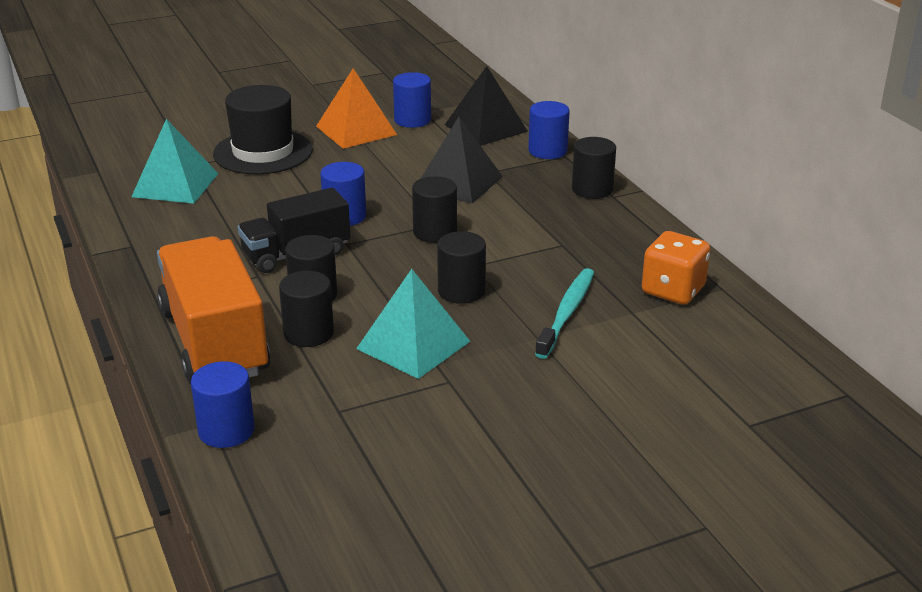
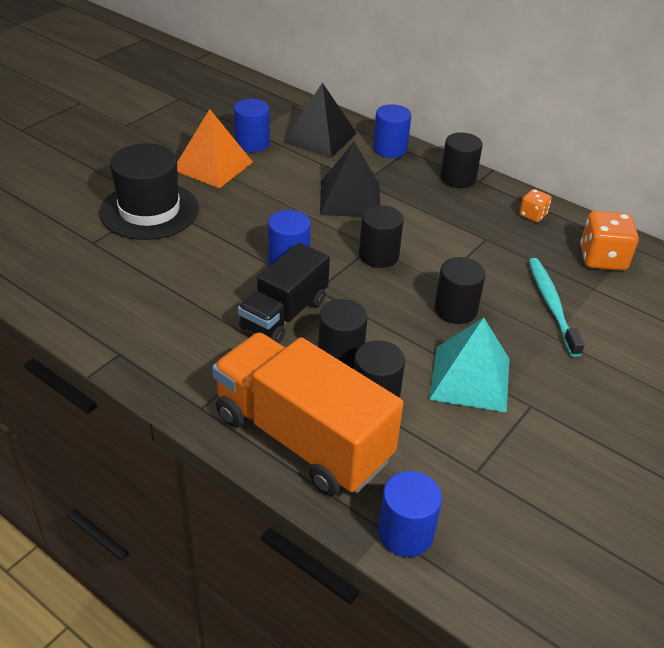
camera: 30 degrees left, 10 degrees up
(175, 185) = (98, 270): turquoise pyramid -> none
(638, 237) = (532, 215): none -> orange dice

